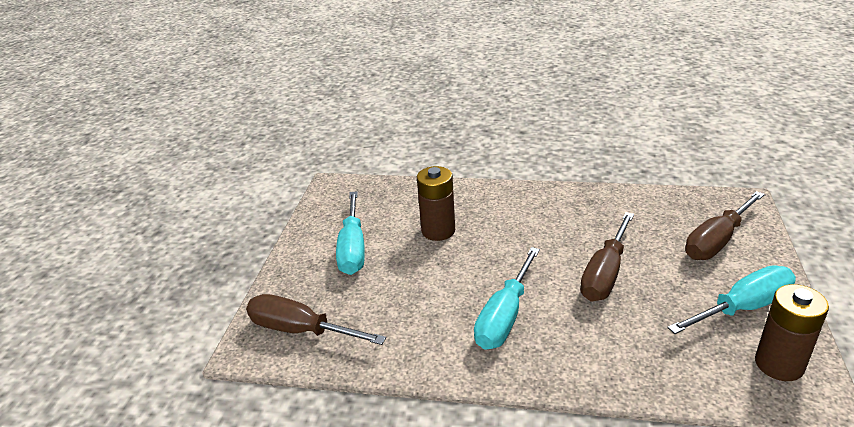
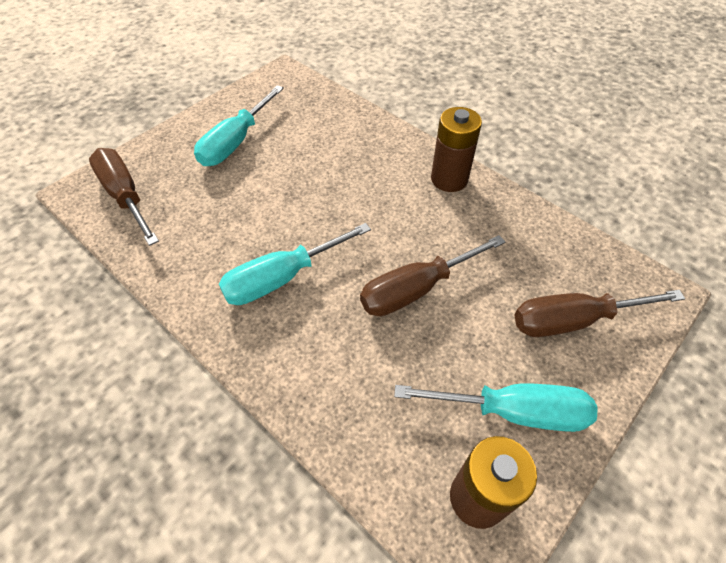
camera: 30 degrees right, 20 degrees up
(438, 231) = (318, 161): brown battery -> brown battery (449, 179)

